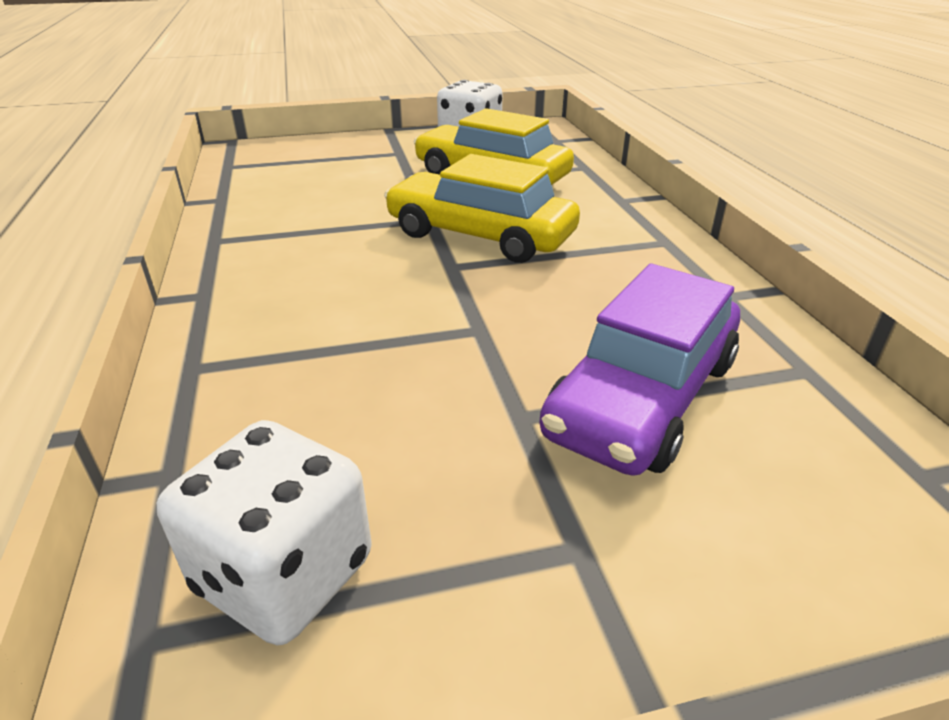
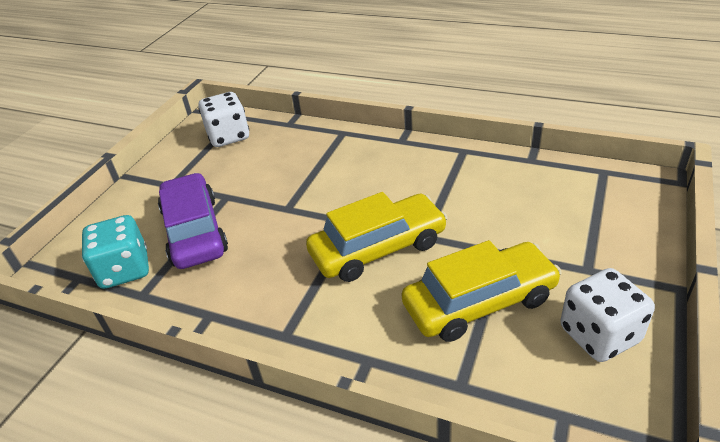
camera: 130 degrees right, 5 degrees up
(817, 423) = (125, 270): none -> turquoise dice

